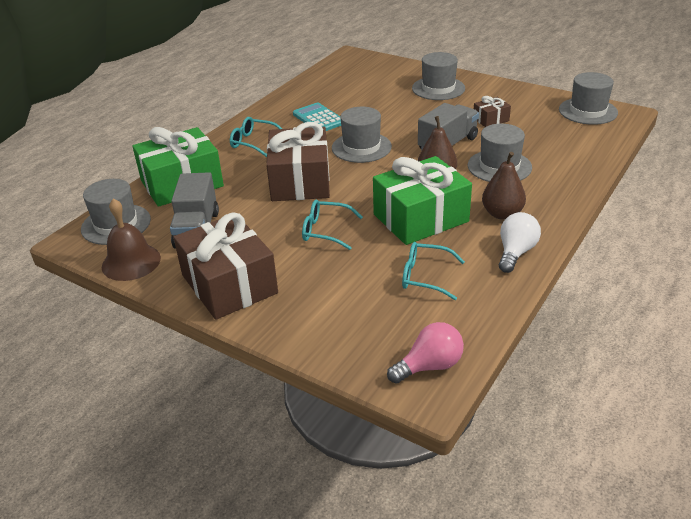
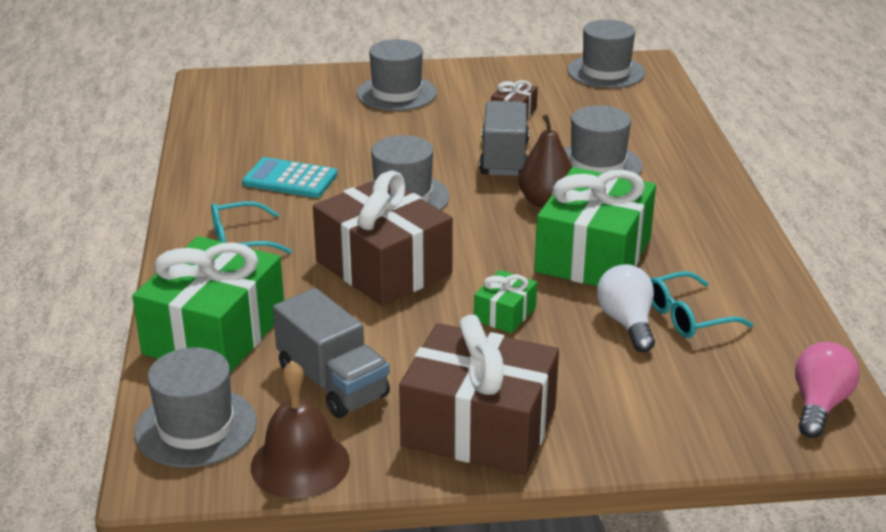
camera: 40 degrees left, 5 degrees down
(325, 231) = (505, 314): turquoise glasses -> green gift
(502, 214) = (671, 217): brown pear -> none
(515, 252) = (740, 252): white light bulb -> white light bulb (627, 323)

